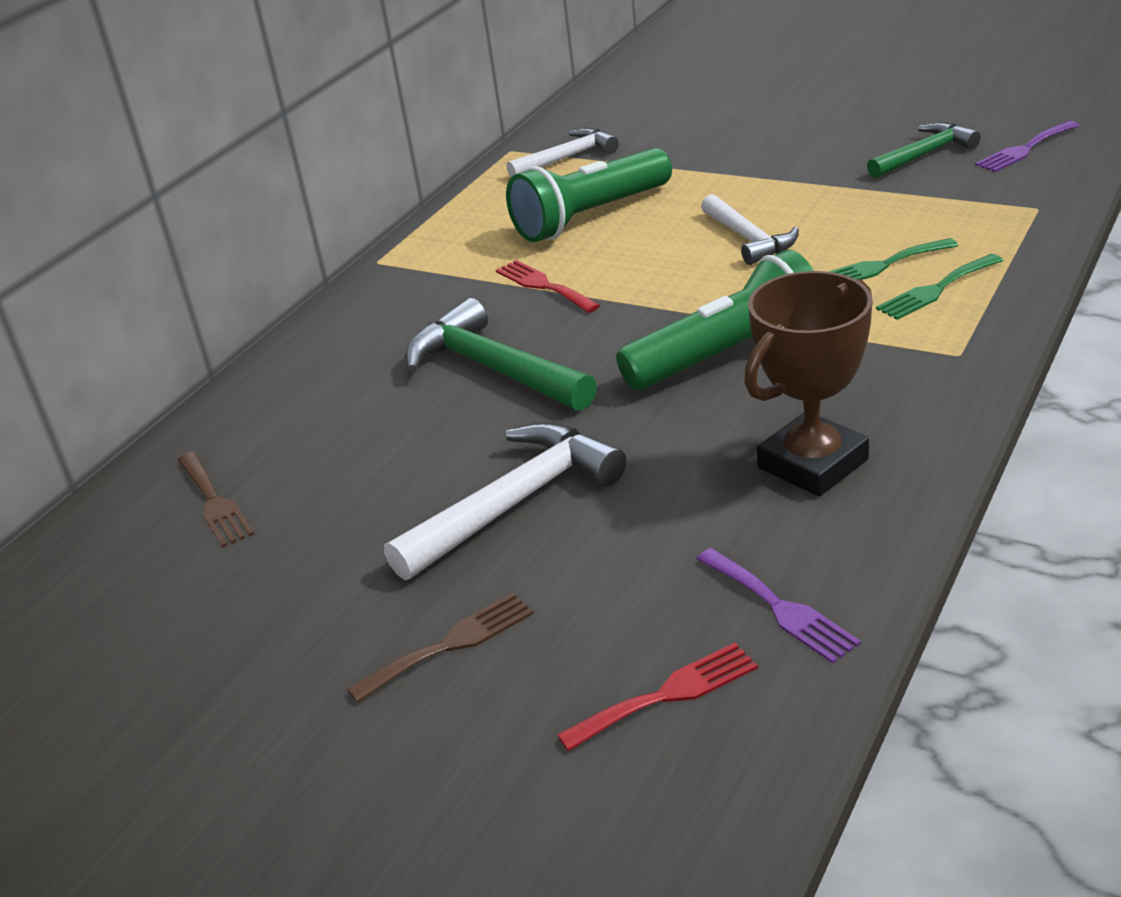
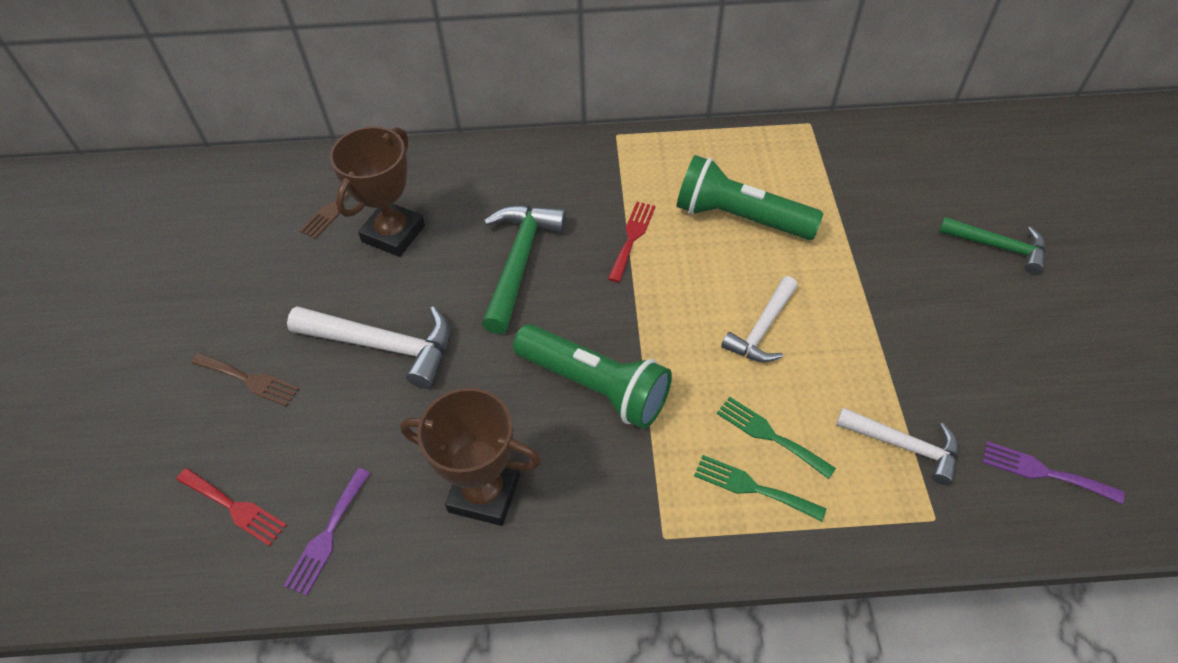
camera: 55 degrees right, 20 degrees up
(330, 460) = (393, 234): none -> brown trophy
(567, 158) = (819, 161): white hammer -> white hammer (903, 446)
(924, 155) = (979, 396): green hammer -> green hammer (998, 247)

